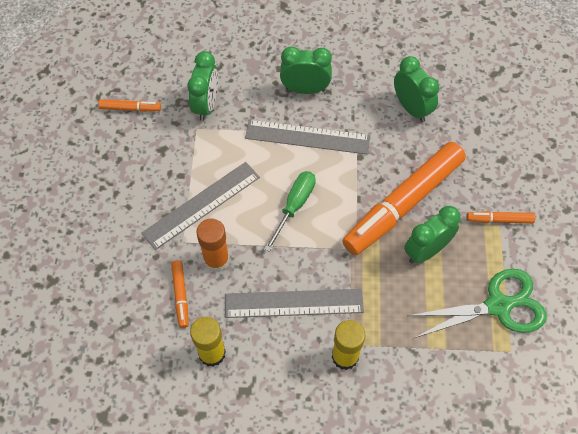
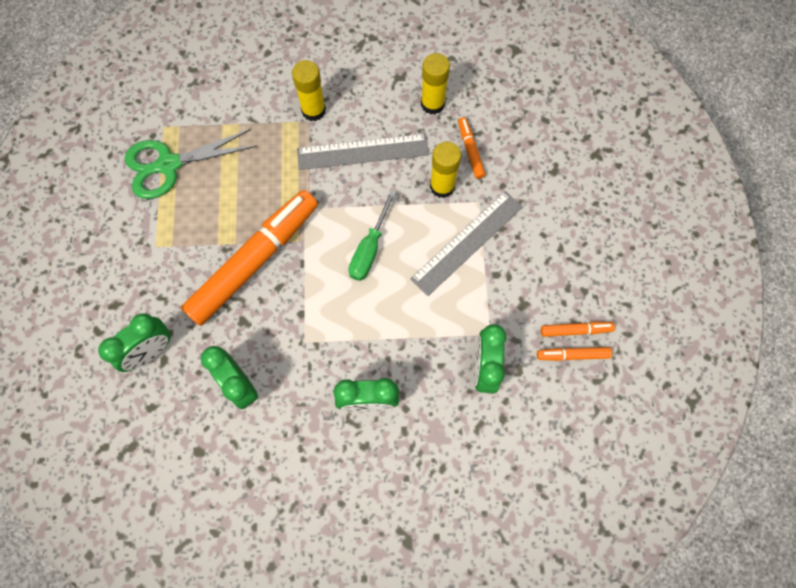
camera: 175 degrees right, 10 degrees up
(216, 260) = (442, 186): orange glue stick -> yellow glue stick
(307, 137) = (361, 334): grey ruler -> none
(426, 251) = (234, 212): green clock -> green clock (150, 351)
(499, 220) = (155, 251): orange marker -> orange marker (575, 330)

